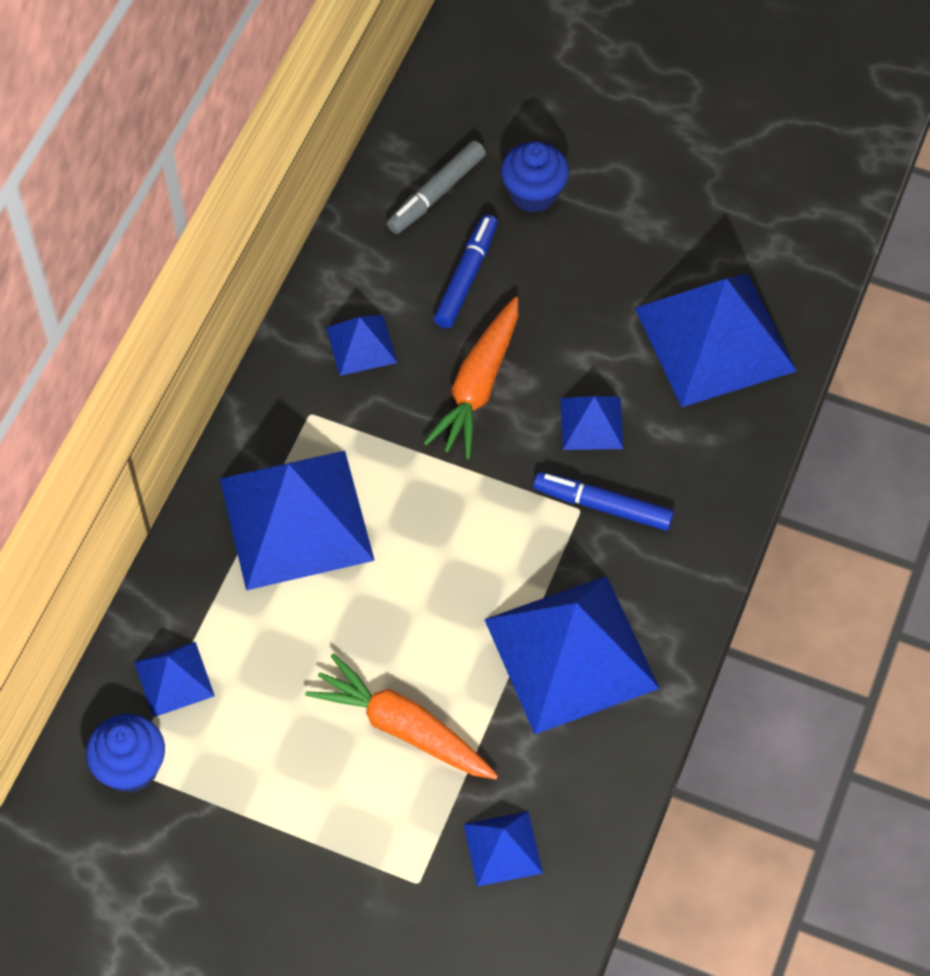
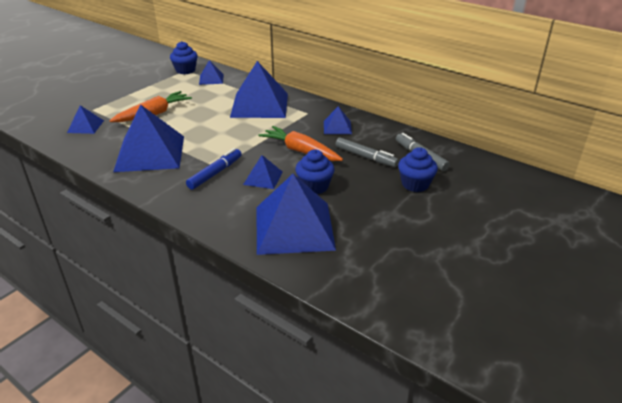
camera: 105 degrees right, 25 degrees down
(466, 277) = (366, 157): blue marker -> grey marker
(591, 337) = (314, 186): none -> blue cupcake

